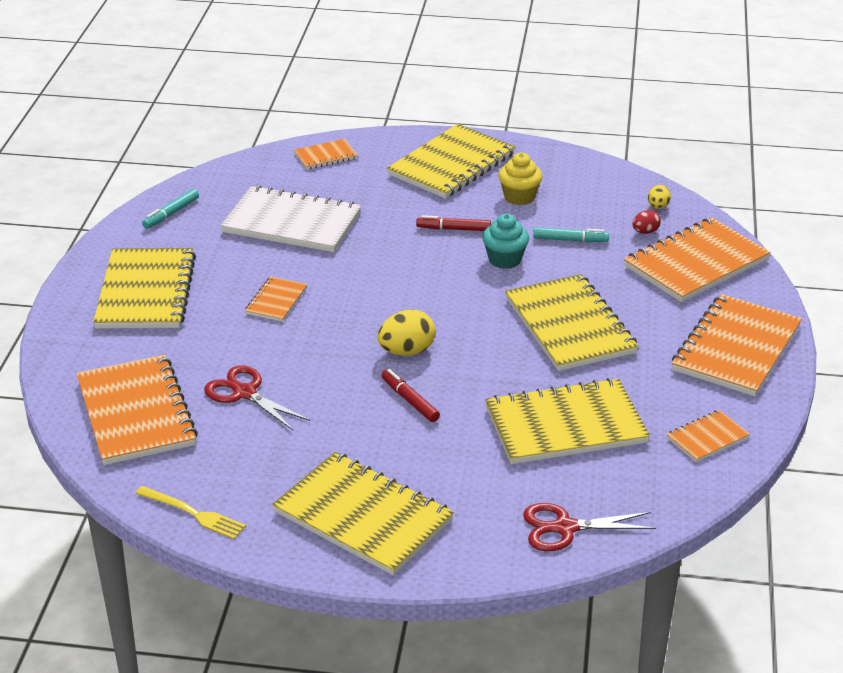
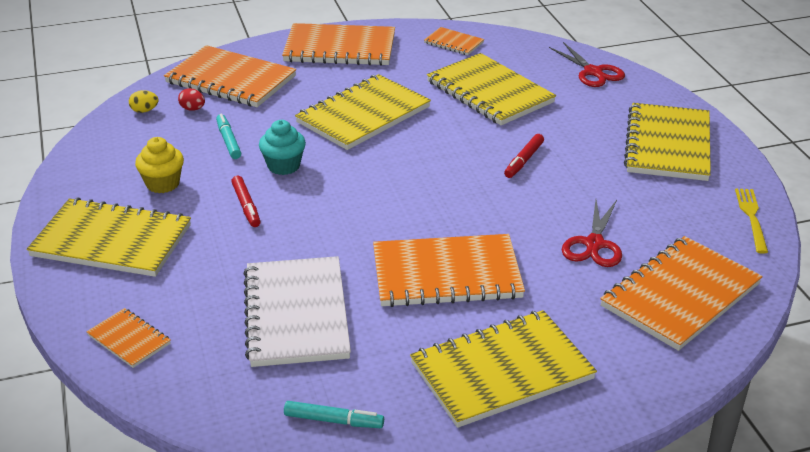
camera: 115 degrees left, 0 degrees up
(276, 301) = (446, 274): orange notebook -> orange notebook, size x2.06
(406, 351) = (462, 179): yellow egg -> none

